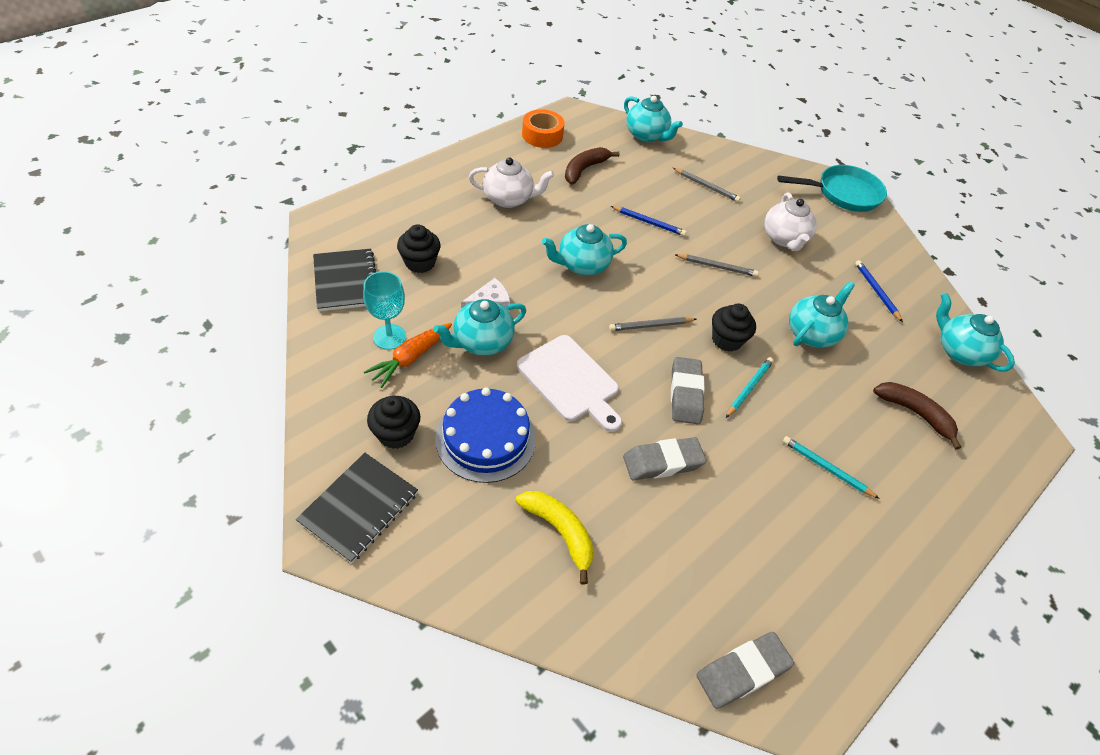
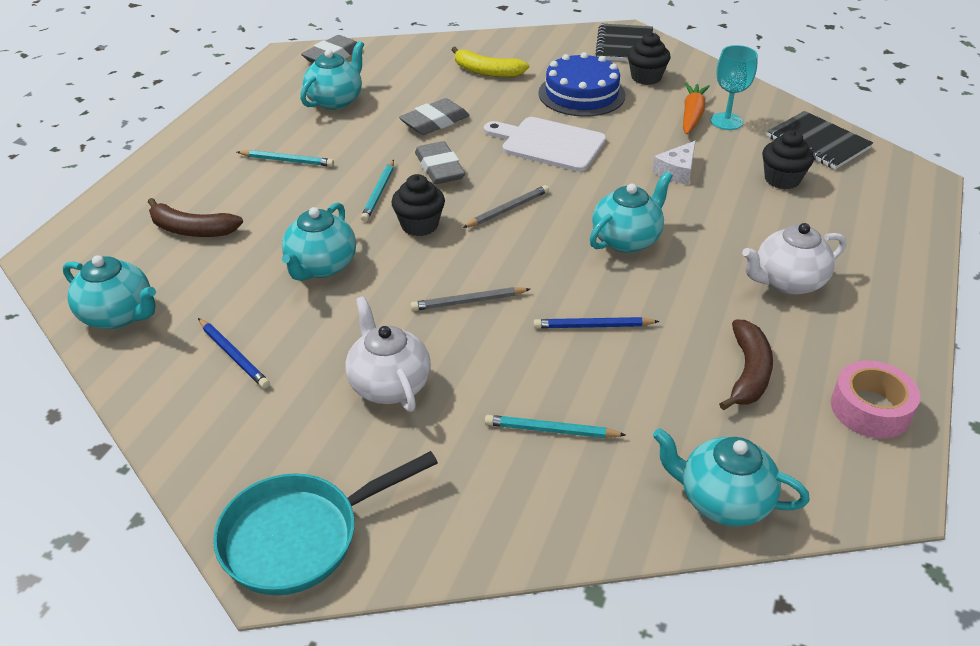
camera: 160 degrees right, 10 degrees down
(482, 342) = (650, 143): turquoise teapot -> turquoise teapot (335, 101)
(542, 135) = (870, 409): orange tape -> pink tape
(706, 186) = (551, 430): grey pencil -> turquoise pencil

